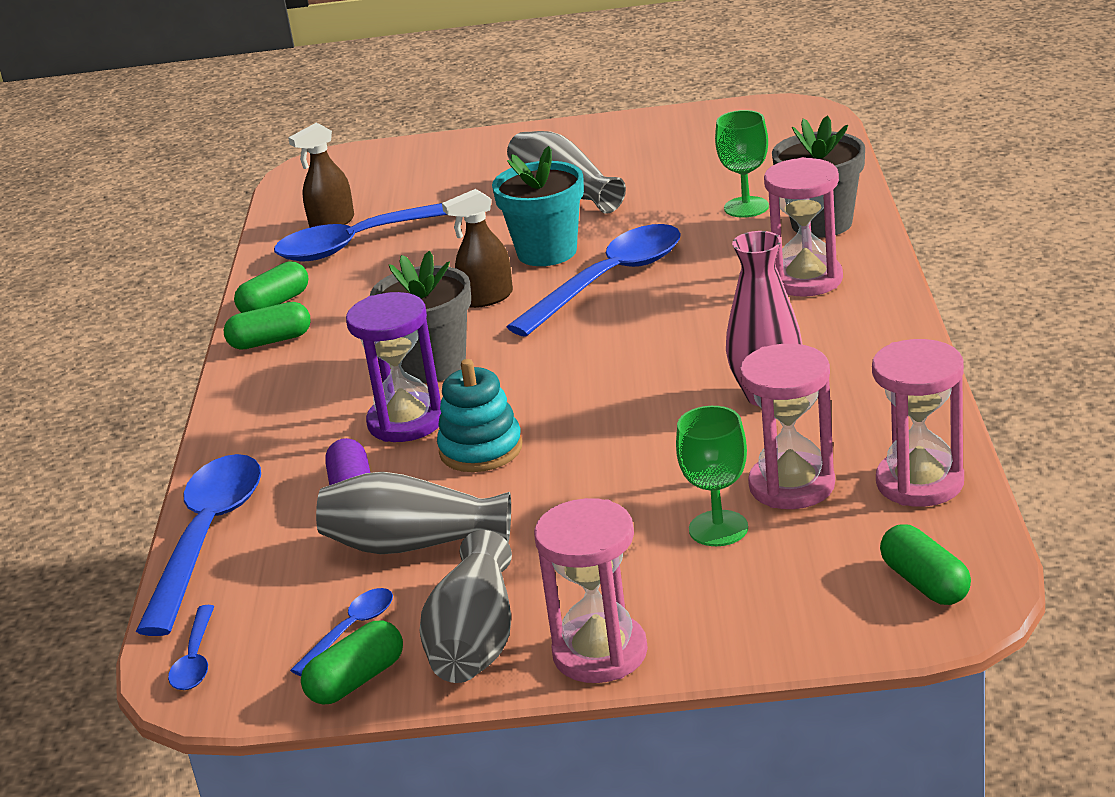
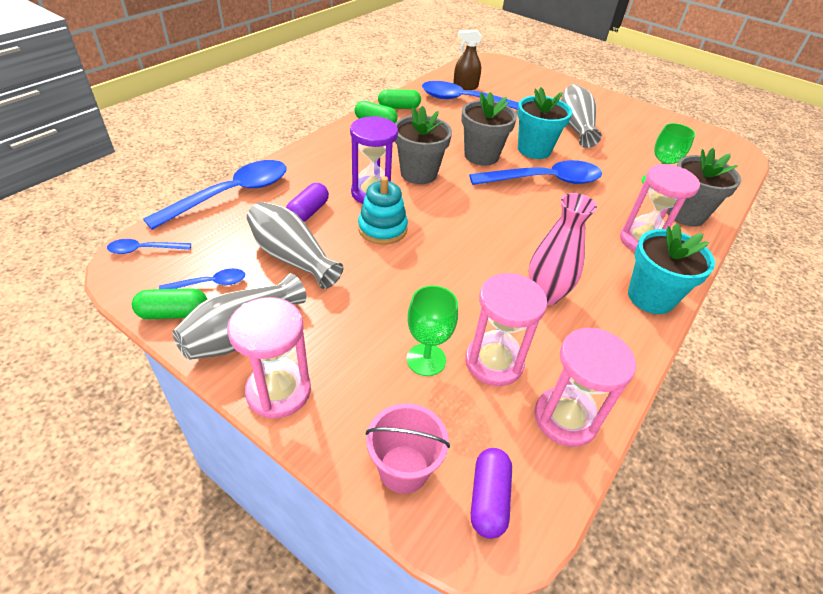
camera: 30 degrees right, 15 degrees up
(195, 659) = (144, 250): blue spoon -> blue spoon turned 45 degrees clockwise
(487, 298) = (481, 156): brown spray bottle -> grey flower pot
(819, 617) = (403, 469): none -> pink bucket
(879, 330) = (650, 297): none -> turquoise flower pot
(925, 583) = (488, 499): green capsule -> purple capsule

